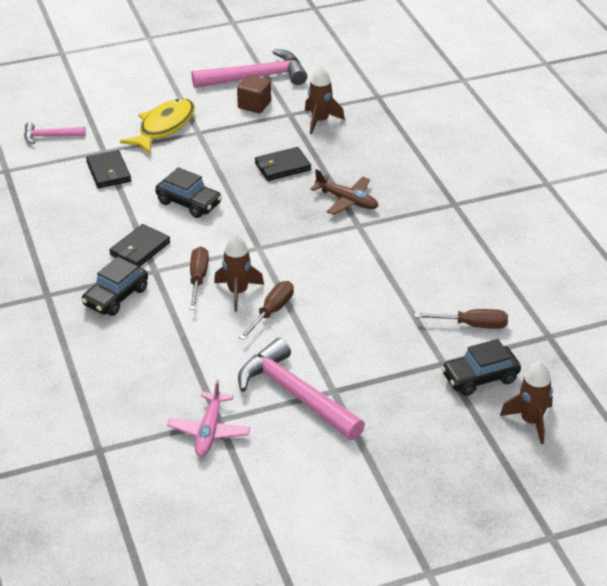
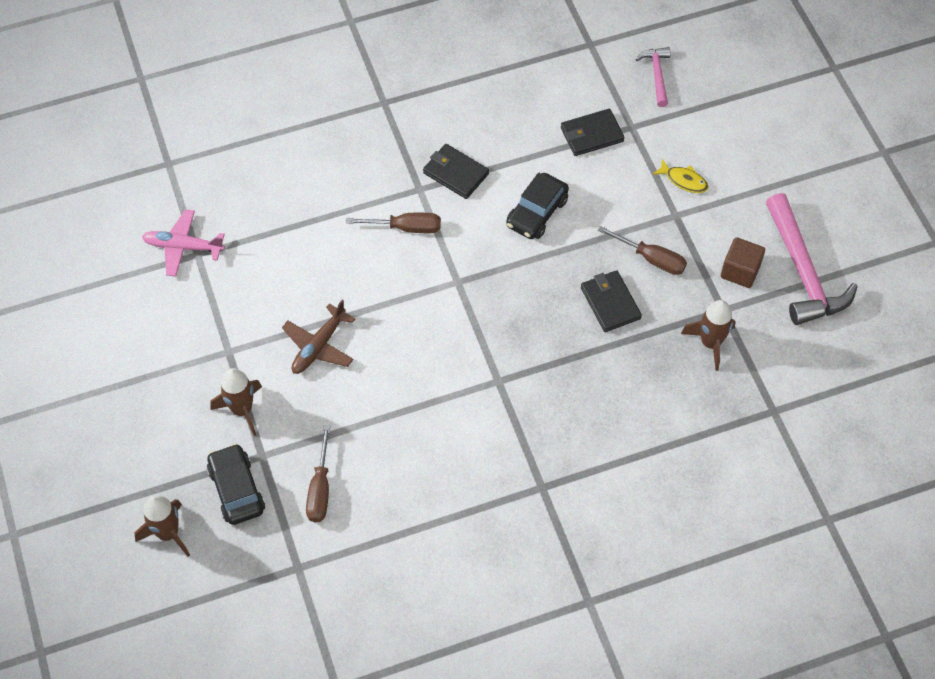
camera: 90 degrees right, 20 degrees up
(116, 297) = (379, 159): black car -> none
(164, 127) = (684, 180): yellow fish -> yellow fish, size x0.51
(238, 292) = (382, 264): brown rocket -> brown rocket (242, 410)
(272, 311) = (351, 296): brown screwdriver -> brown screwdriver (651, 259)
(295, 394) = (226, 318): pink hammer -> none
(347, 200) = (545, 370): brown plane -> brown plane (319, 346)

